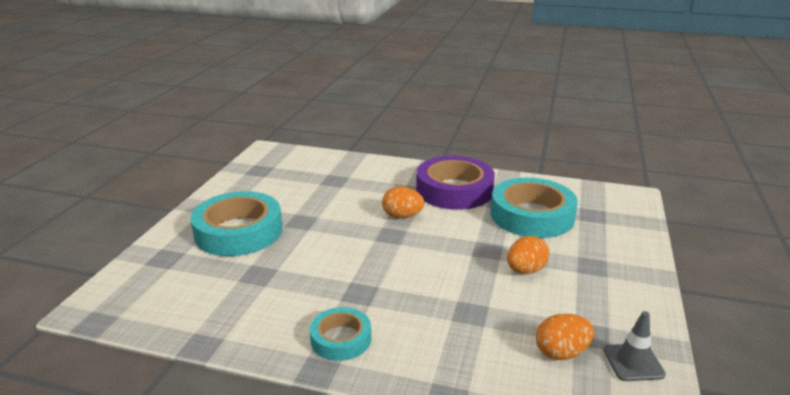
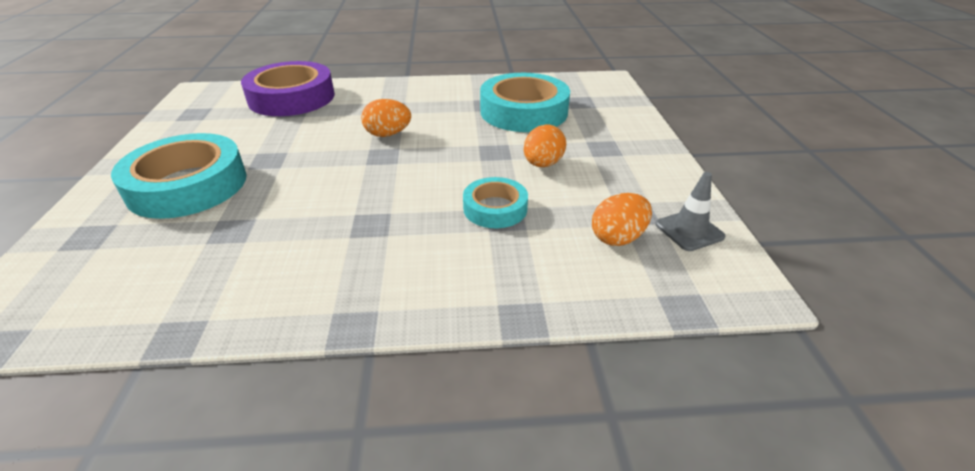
camera: 20 degrees left, 10 degrees up
(341, 339) = (368, 282): turquoise tape -> turquoise tape (495, 208)
(454, 190) = (434, 100): purple tape -> purple tape (292, 97)

